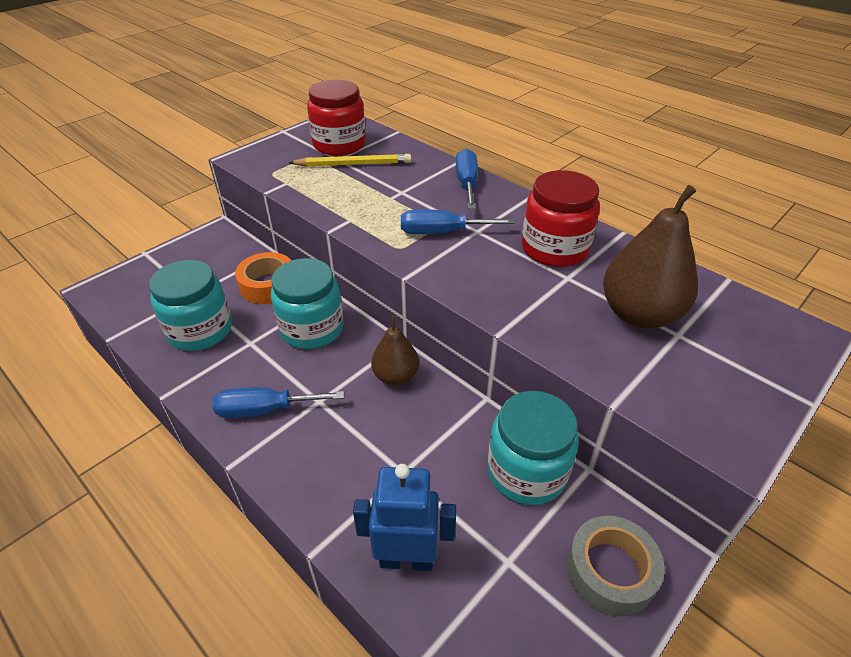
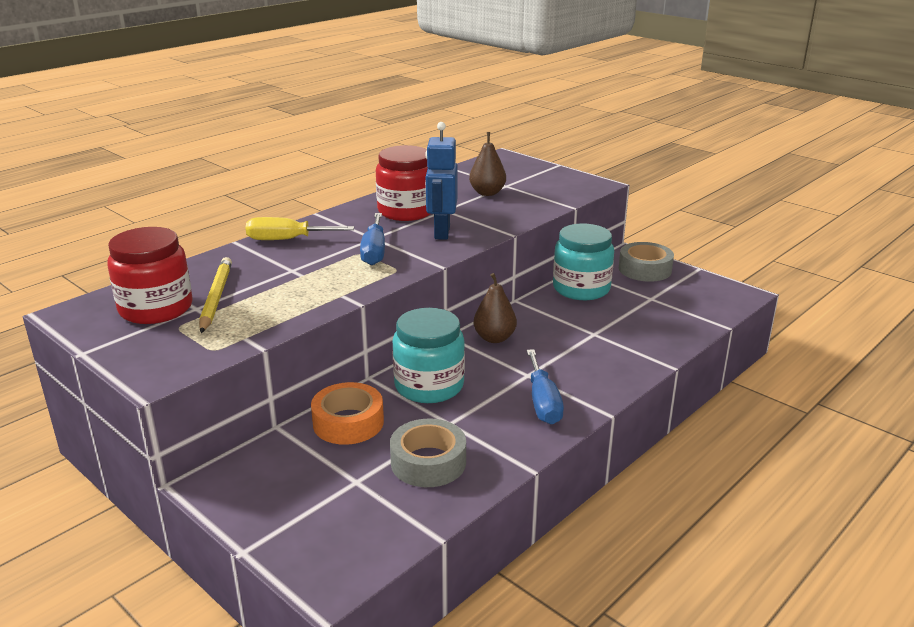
camera: 90 degrees left, 15 degrees down
(200, 330) = (428, 462): turquoise jar -> grey tape
(406, 559) = (663, 331): blue robot -> blue robot (441, 232)
(467, 183) = (287, 240): blue screwdriver -> yellow screwdriver
(639, 314) = (487, 193): brown pear -> brown pear, size x0.60

